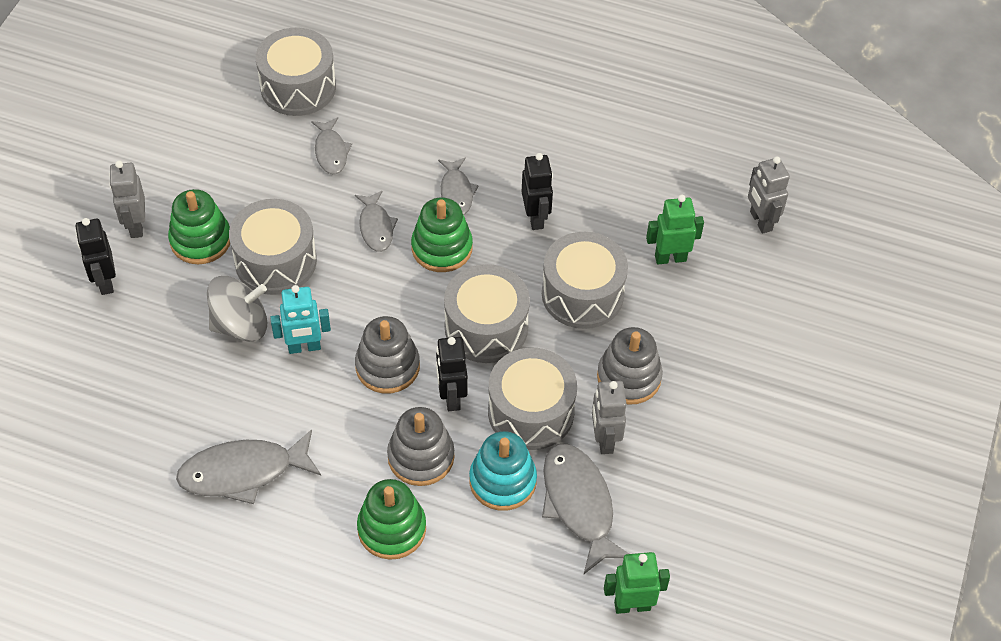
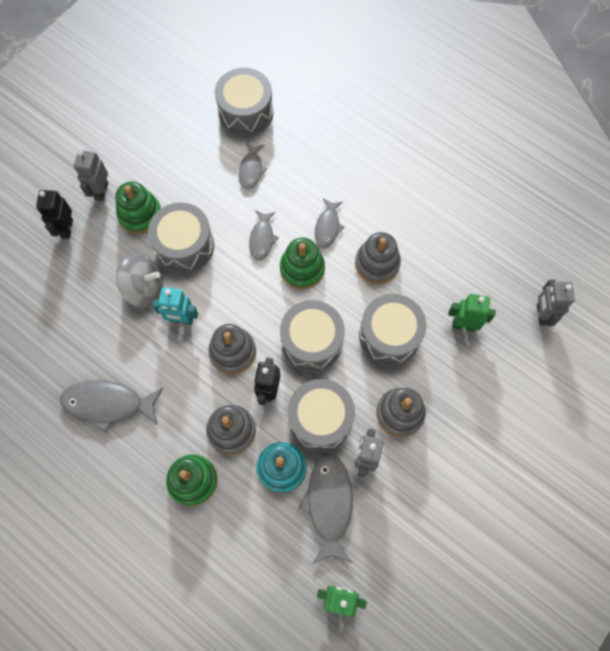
camera: 20 degrees right, 15 degrees up
(535, 218) = (377, 264): black robot -> grey stacking toy

